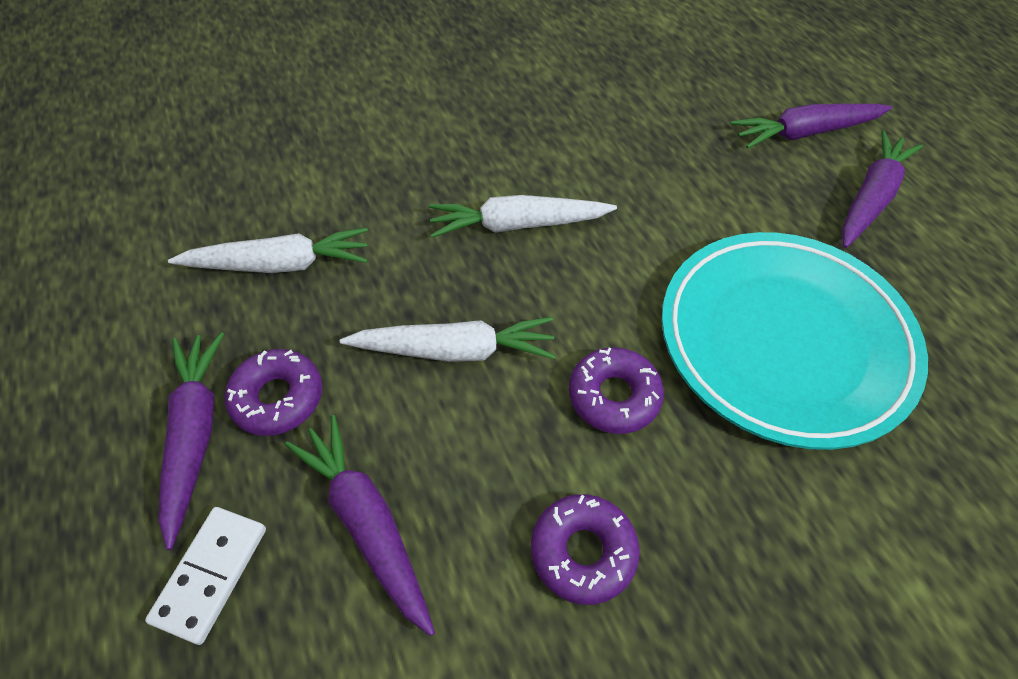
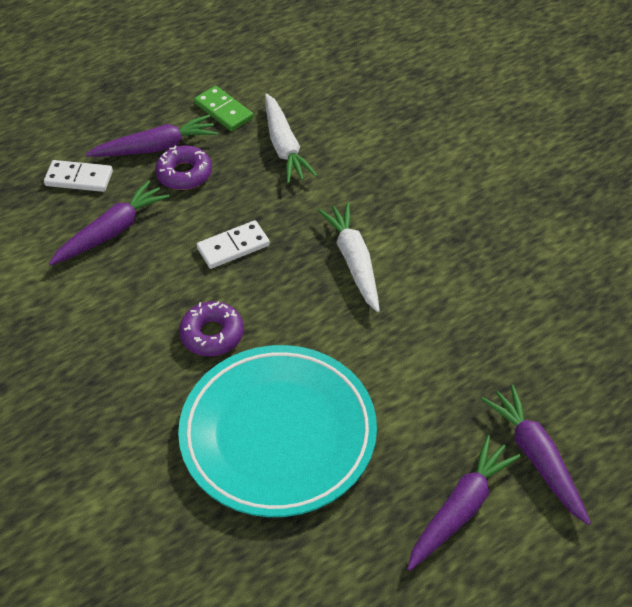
camera: 80 degrees right, 5 degrees down
(161, 328) = (223, 111): none -> green domino
(455, 350) = (233, 247): white carrot -> white domino
(583, 552) = (103, 330): purple donut -> none
(870, 197) = (460, 508): purple carrot -> purple carrot turned 75 degrees counterclockwise

